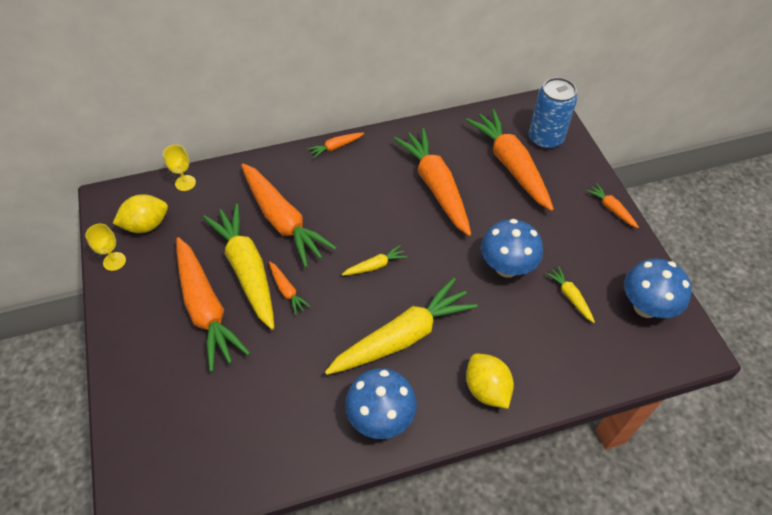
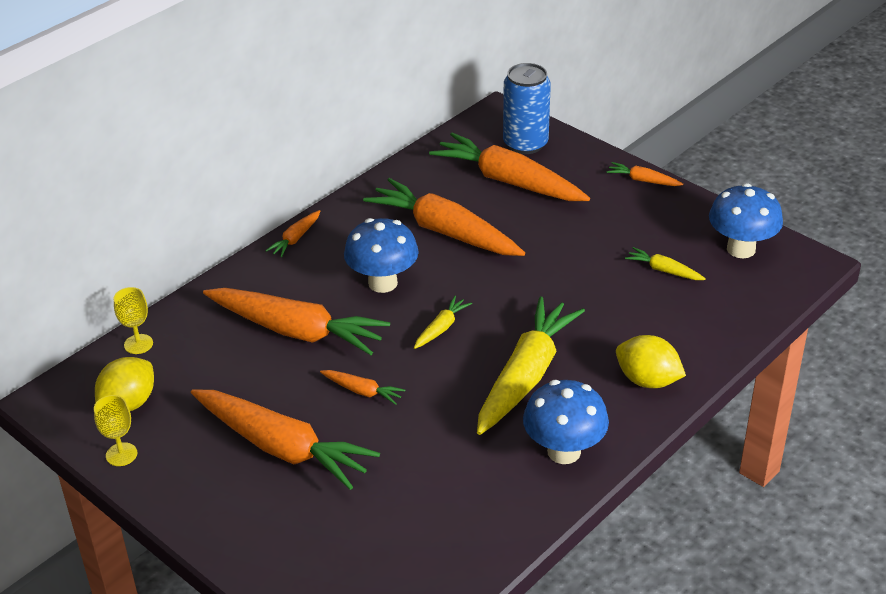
camera: 30 degrees left, 15 degrees down
(247, 269) = (297, 392): yellow carrot -> none
(506, 267) = (581, 272): blue mushroom -> blue mushroom (383, 283)

